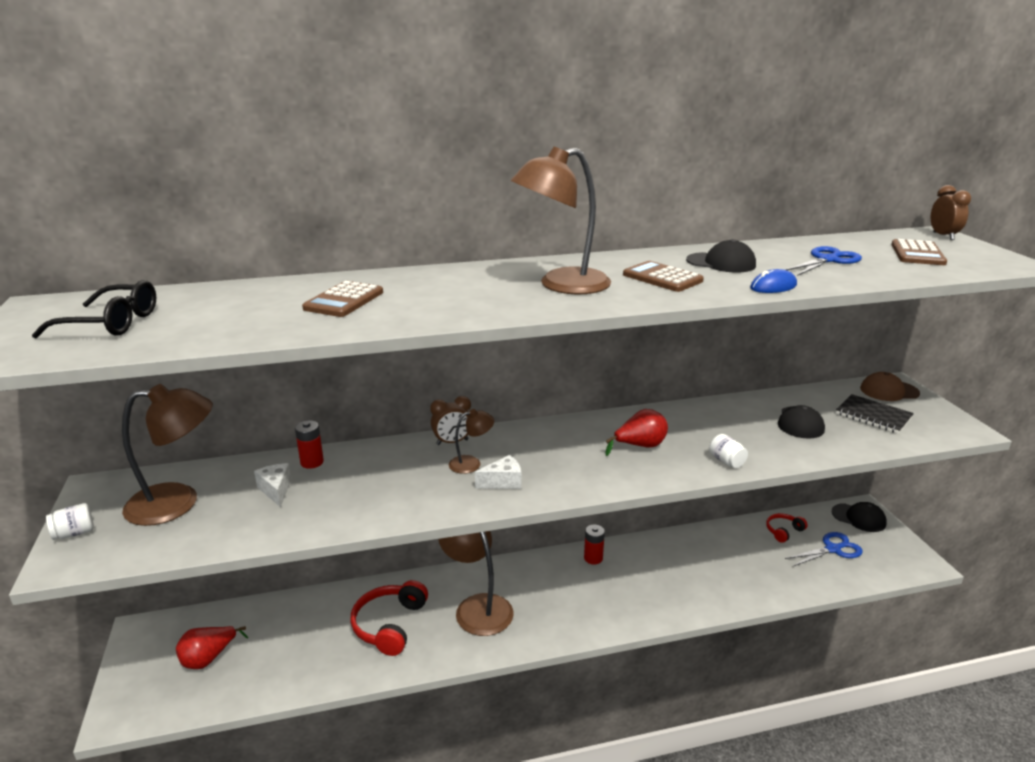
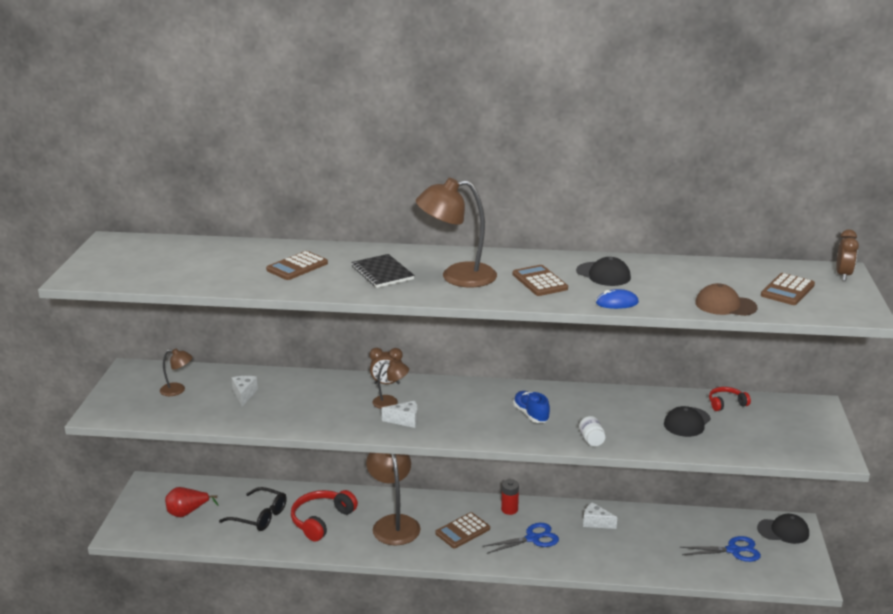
camera: 20 degrees right, 0 degrees up
(74, 533) = (109, 397): white jar -> none
(112, 323) = (147, 263): black glasses -> black glasses (260, 516)
(177, 503) = (178, 390): brown lamp -> brown lamp, size x0.50
(312, 462) = (277, 379): red battery -> none
(559, 596) = (462, 531): none -> brown calculator
(640, 446) = (531, 414): red pear -> blue shoe
(687, 551) = (596, 522): none -> white cheese
(783, 531) = (698, 526): red headphones -> red headphones (726, 403)
(828, 260) = (697, 285): blue scissors -> blue scissors (532, 538)
(858, 518) = (783, 531): black cap -> black cap turned 45 degrees counterclockwise
(873, 416) = (761, 429): black notebook -> black notebook (382, 273)
(889, 391) = (802, 410): brown cap -> brown cap (725, 305)

